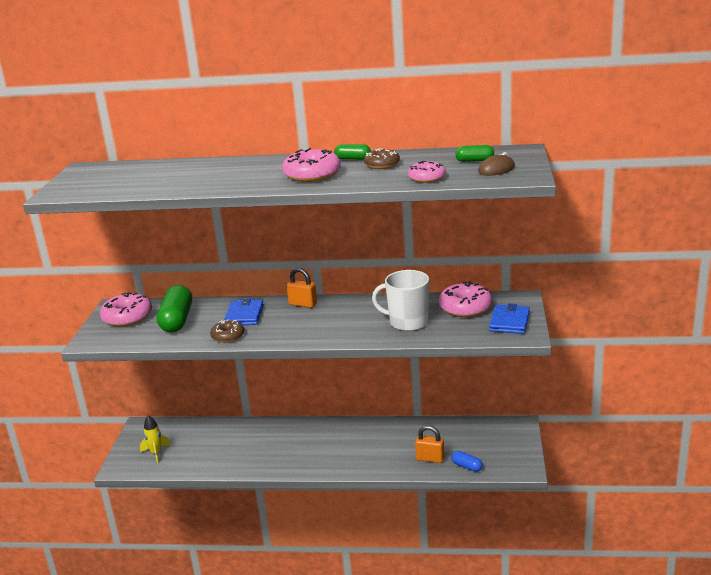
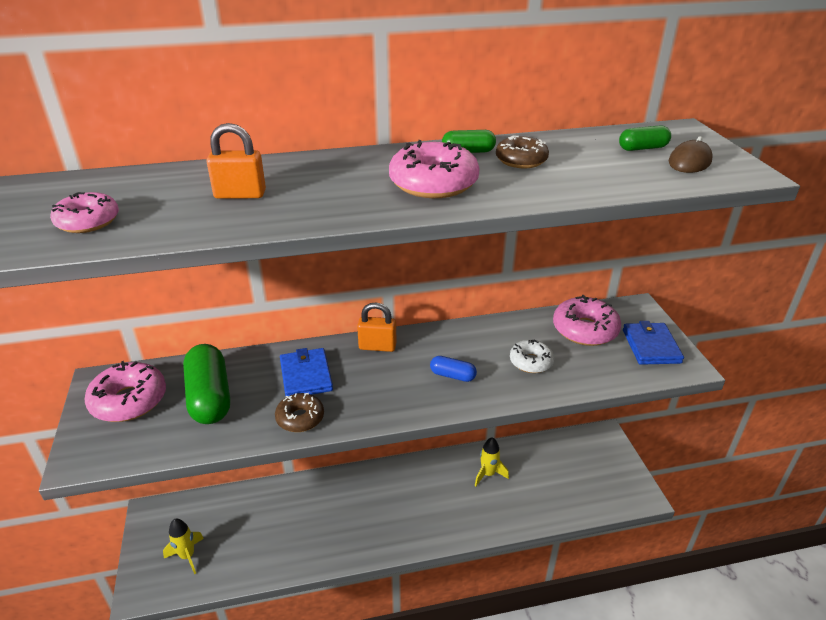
camera: 20 degrees left, 10 degrees up
(402, 437) = (488, 474): none -> yellow rocket
(407, 322) = (531, 362): white mug -> white donut
(427, 178) = (611, 181): pink donut -> pink donut (88, 221)
(430, 458) = (534, 501): orange padlock -> orange padlock (240, 194)
(466, 466) = (580, 505): blue capsule -> blue capsule (452, 375)

